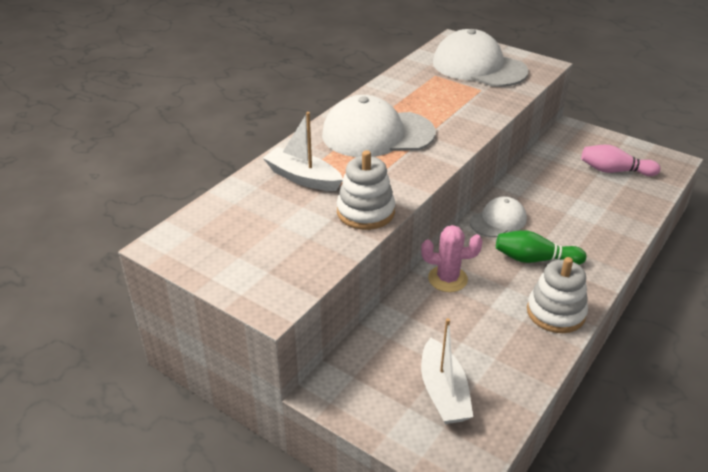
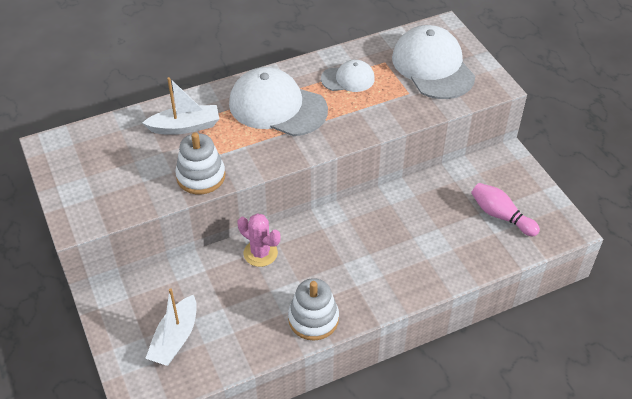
camera: 30 degrees right, 10 degrees up
(303, 178) = (185, 127): white boat -> white boat turned 105 degrees clockwise
(498, 220) = (349, 220): white cap -> white cap (348, 79)
(534, 259) = (343, 267): green bowling pin -> none

